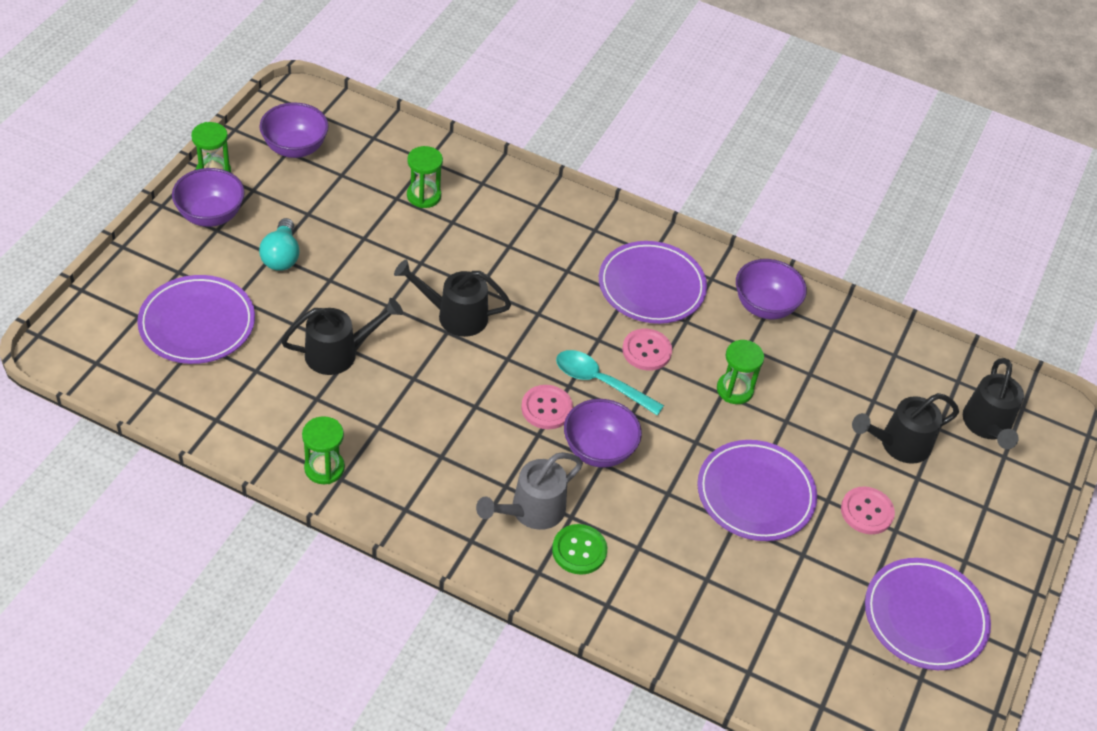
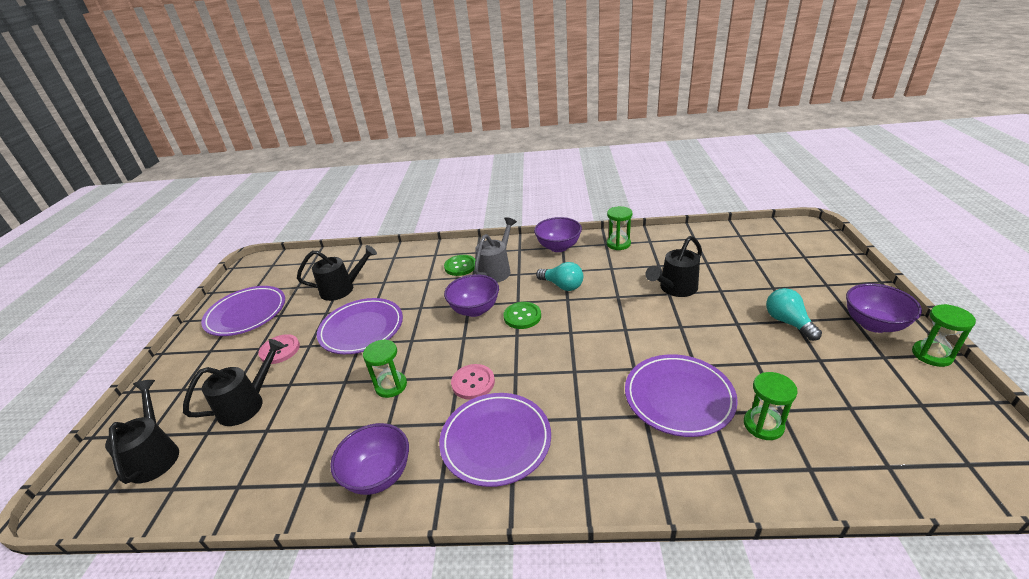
camera: 165 degrees right, 15 degrees down
(197, 324) = (770, 267): purple plate -> purple plate (678, 397)
(295, 148) = (923, 412): purple bowl -> purple bowl (558, 247)
(454, 315) = (631, 341): black watering can -> black watering can (343, 289)
(465, 431) = (562, 286): none -> turquoise light bulb
(546, 408) = (522, 316): pink button -> green button
(600, 382) = (496, 346): turquoise spoon -> none

